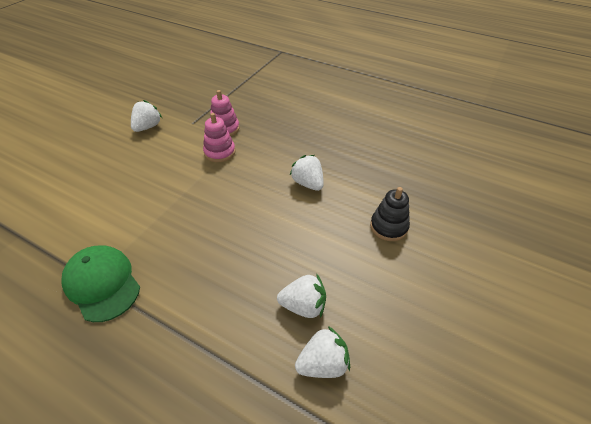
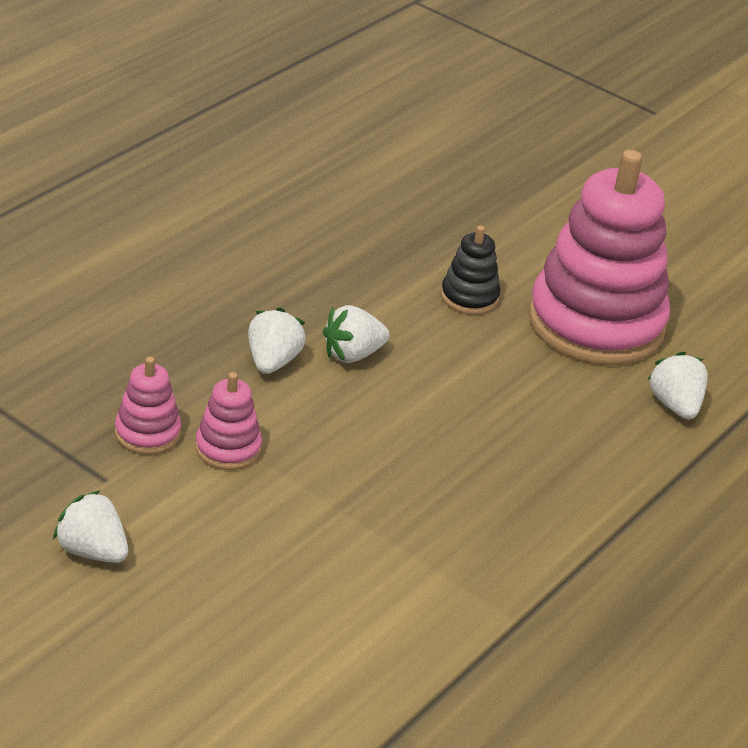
camera: 85 degrees left, 10 degrees down
(102, 283) = (529, 608): green cap -> none
(303, 305) = (594, 405): white strawberry -> white strawberry (273, 362)
(399, 300) = (596, 323): none -> pink stacking toy

